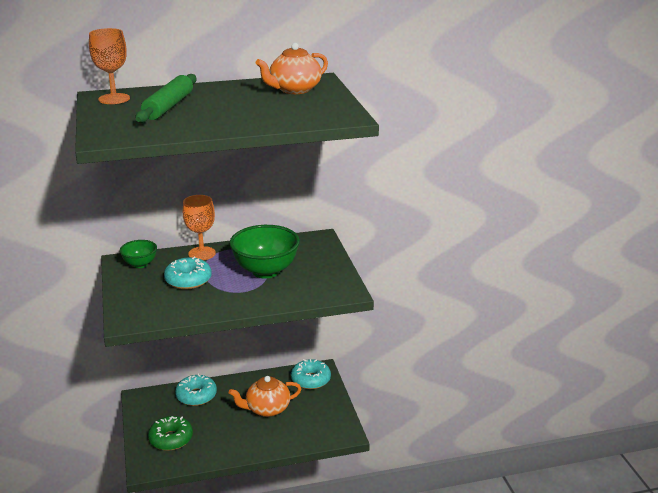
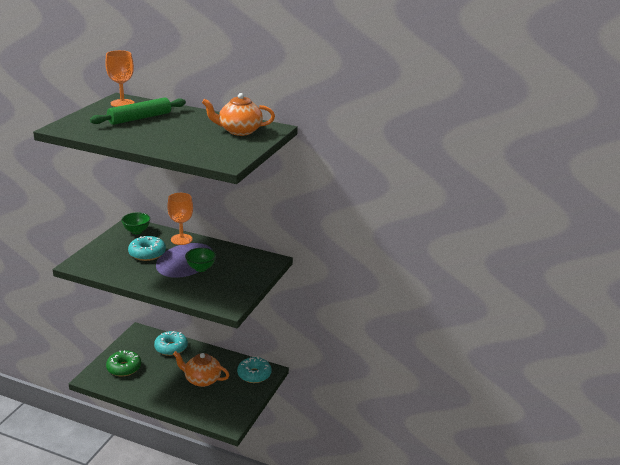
camera: 35 degrees right, 0 degrees up
(265, 271) = (201, 268): green bowl -> green bowl, size x0.54

